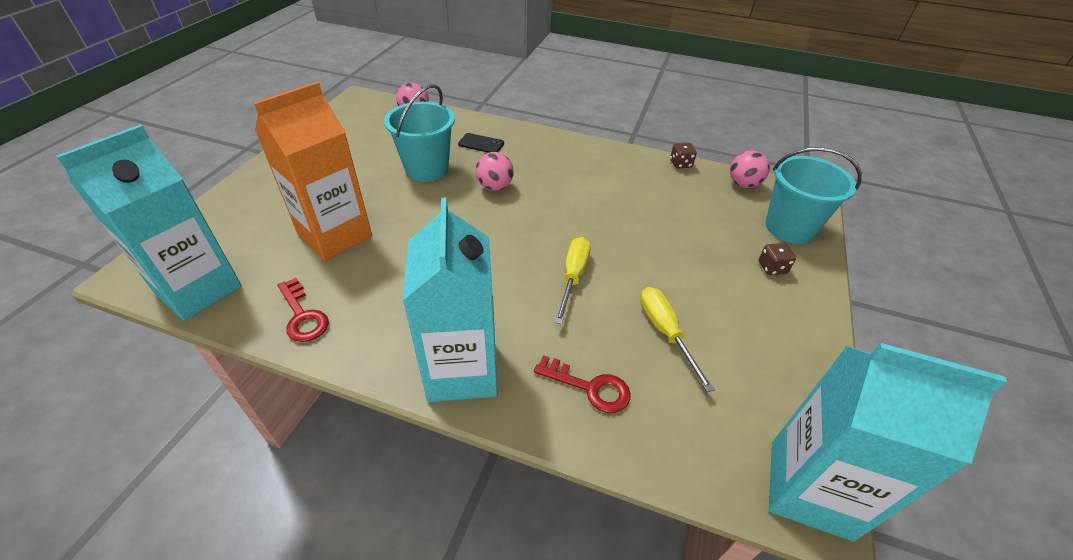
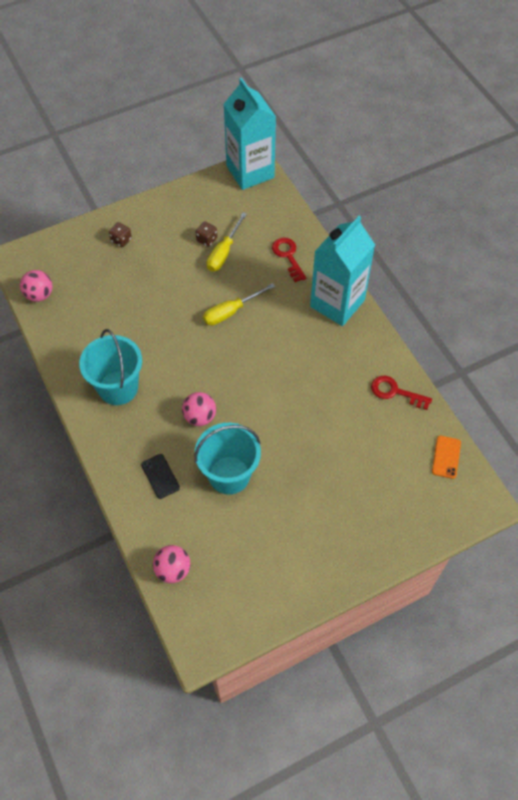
camera: 135 degrees left, 15 degrees up
(198, 289) = (446, 457): turquoise carton -> orange phone
(303, 316) = (395, 392): red key -> red key turned 75 degrees counterclockwise
(335, 235) = (341, 447): orange carton -> none
(680, 164) = (49, 341): brown dice -> brown dice (207, 239)
(789, 228) = (69, 251): turquoise bucket -> turquoise bucket (118, 388)

